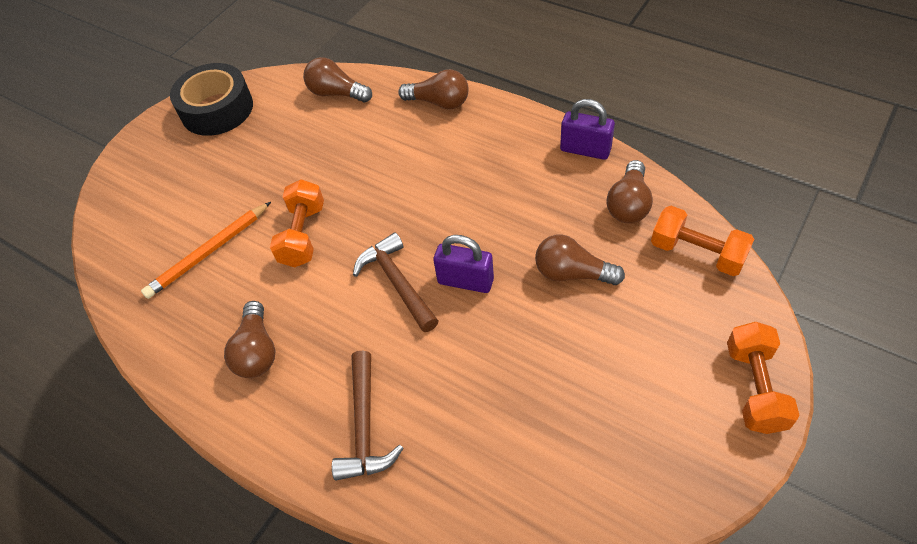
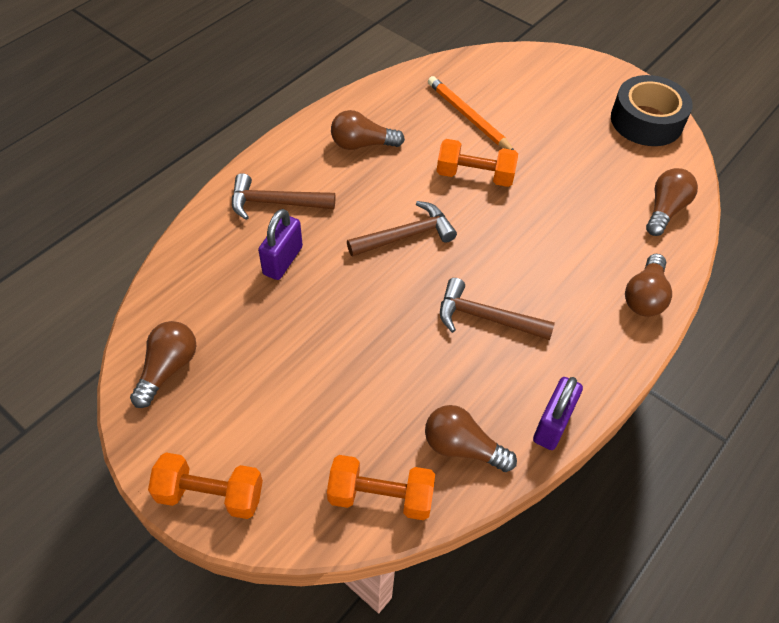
camera: 90 degrees right, 0 degrees up
(465, 281) = (395, 285): purple padlock -> purple padlock (283, 260)
(488, 205) = (485, 318): none -> brown hammer
(572, 273) = (382, 372): brown light bulb -> brown light bulb (168, 369)
(697, 253) = (380, 496): orange dumbbell -> orange dumbbell turned 60 degrees clockwise

